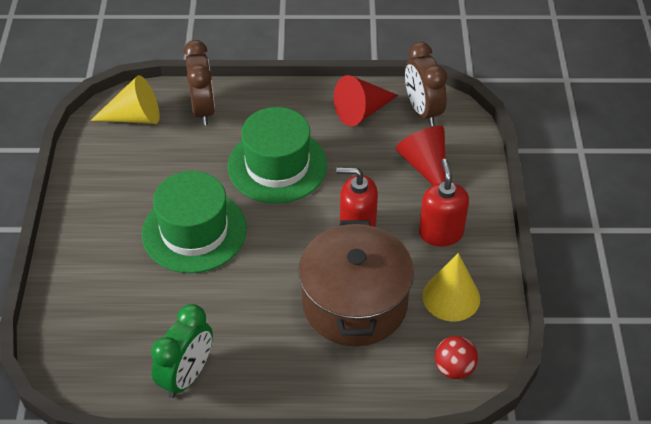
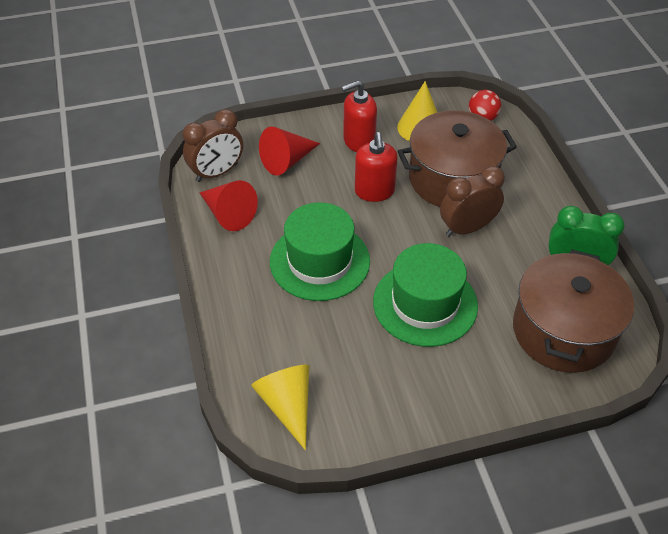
camera: 105 degrees left, 0 degrees up
(113, 332) = (563, 331): none -> brown pot
(203, 109) = (258, 343): brown clock -> brown clock (467, 228)

